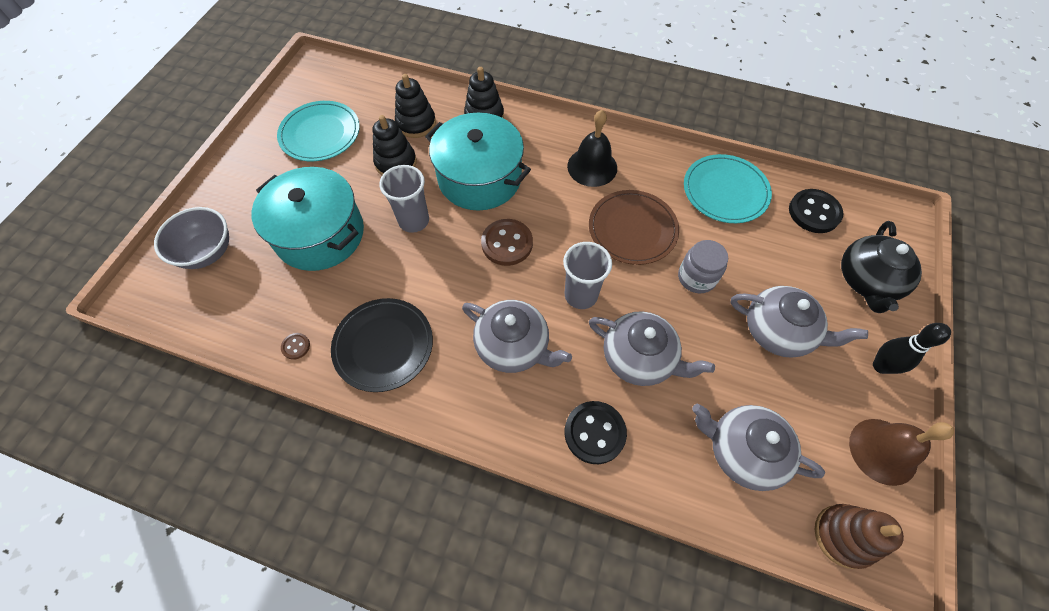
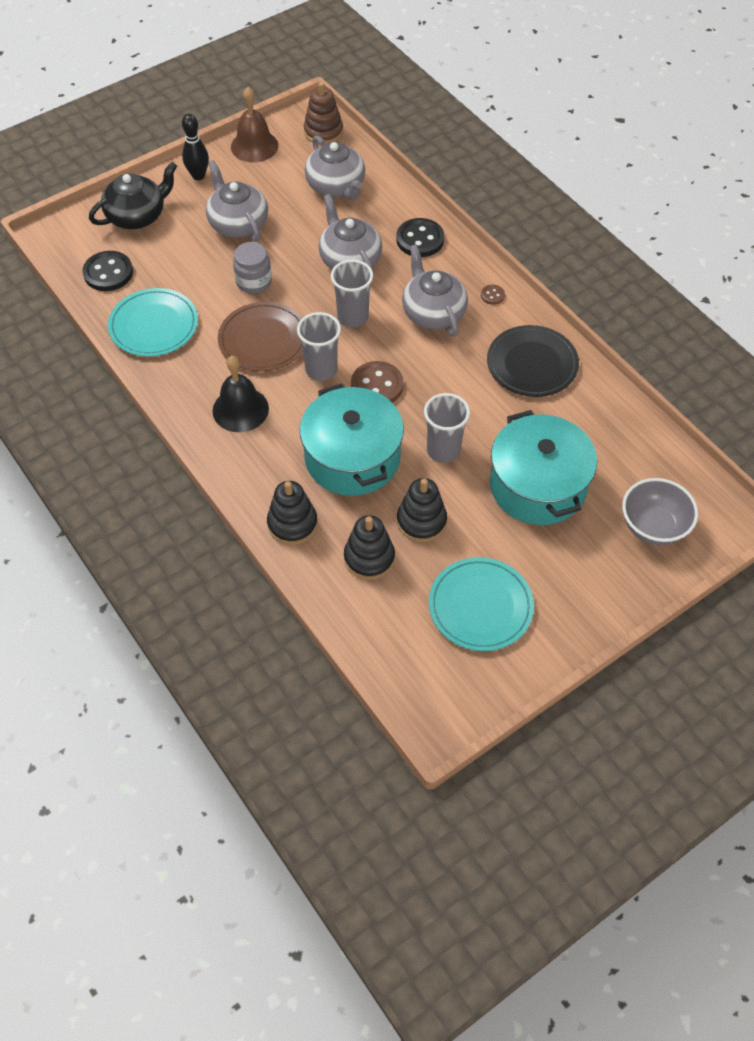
camera: 145 degrees left, 5 degrees down
(296, 346) = (603, 400): brown button -> brown button (492, 295)
(563, 231) = (321, 369): none -> grey cup

